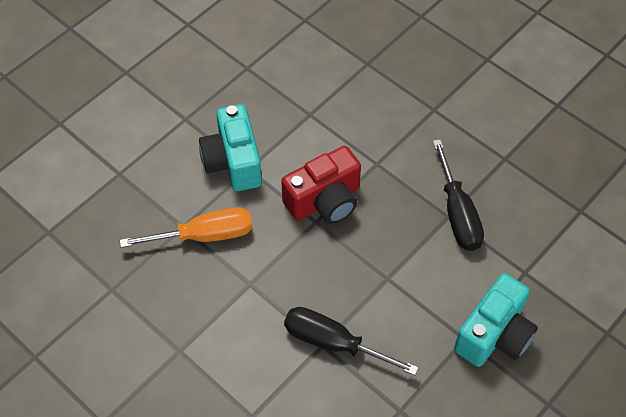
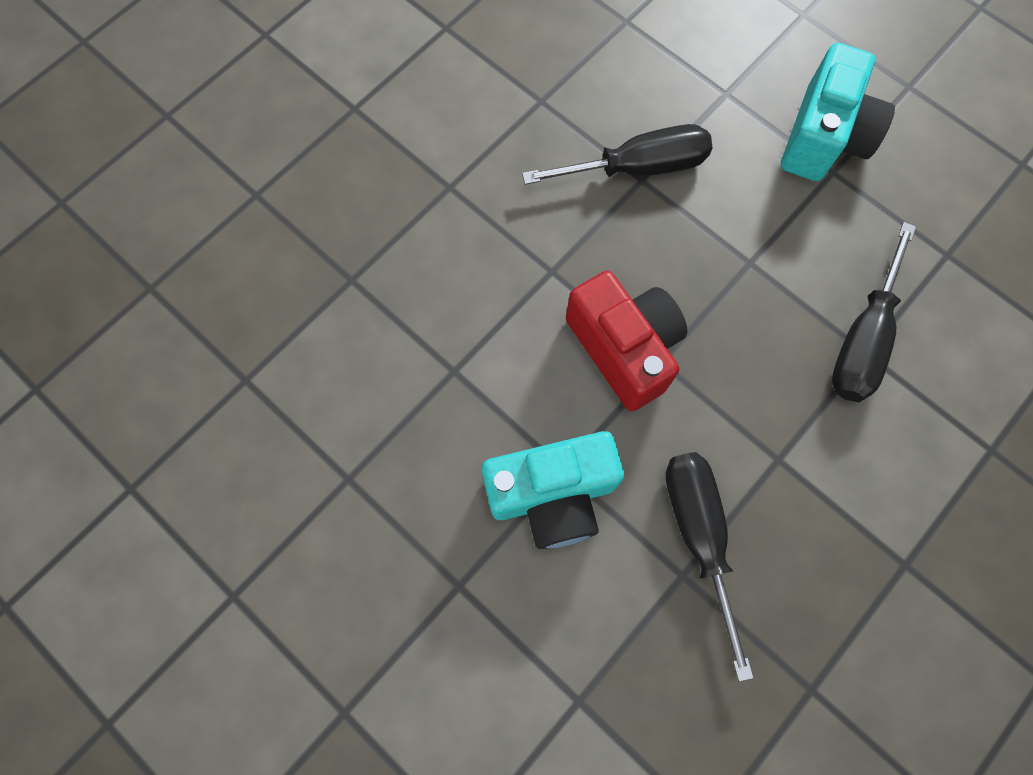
camera: 90 degrees left, 15 degrees up
(205, 235) = (699, 535): orange screwdriver -> black screwdriver
(494, 335) = (823, 137): turquoise camera -> turquoise camera turned 75 degrees clockwise

